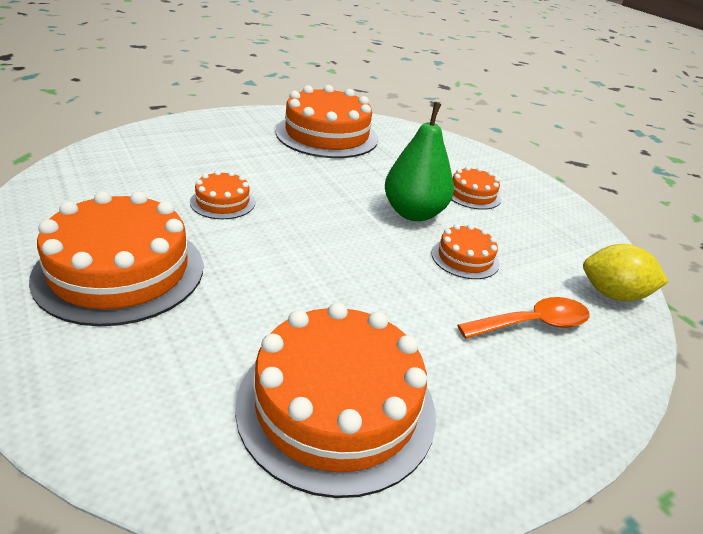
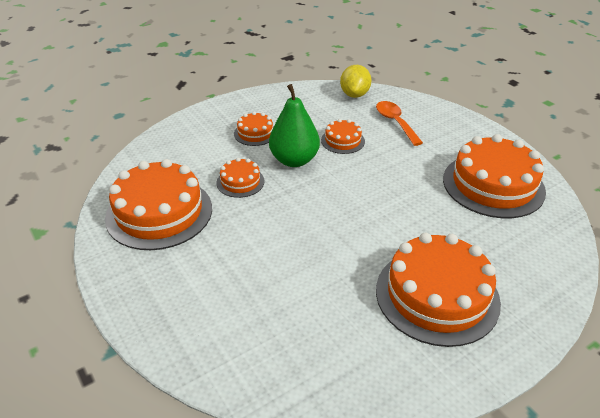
camera: 90 degrees left, 5 degrees up
(222, 202) = (317, 261): orange cake -> orange cake (240, 182)

